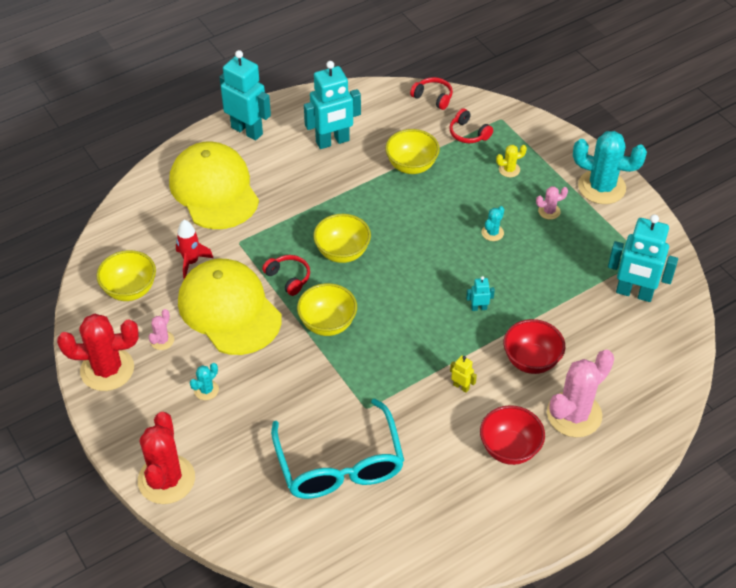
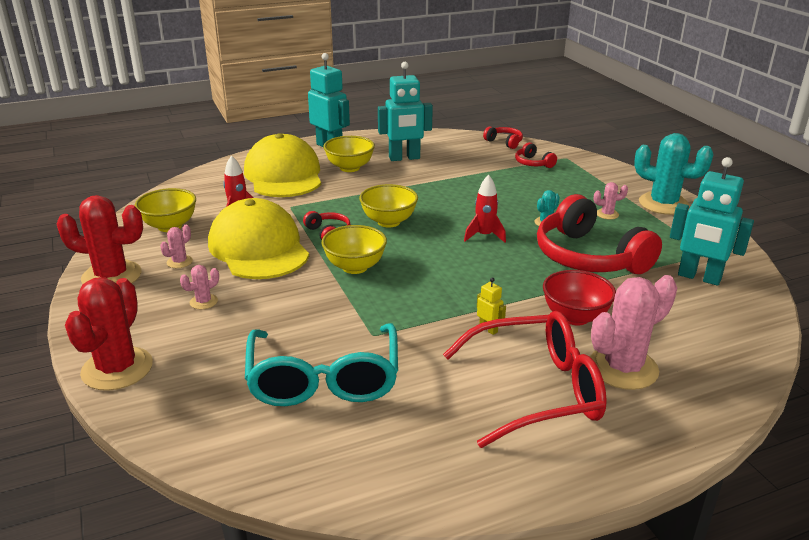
camera: 10 degrees right, 20 degrees down
(206, 390) = (203, 302): turquoise cactus -> pink cactus
(411, 166) = (474, 177): yellow bowl -> yellow bowl (349, 168)
(437, 261) = (484, 236): none -> red rocket
(479, 308) = (521, 271): turquoise robot -> none
(509, 170) = (569, 186): yellow cactus -> none
(509, 449) = (537, 390): red bowl -> red glasses
(537, 278) = (589, 257): none -> red headphones

